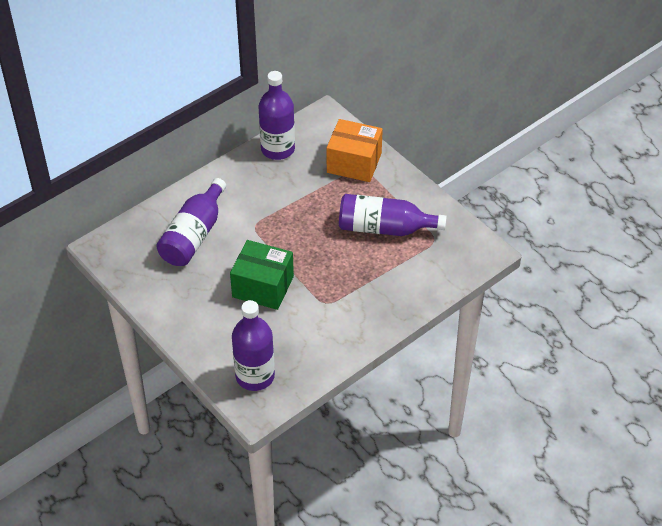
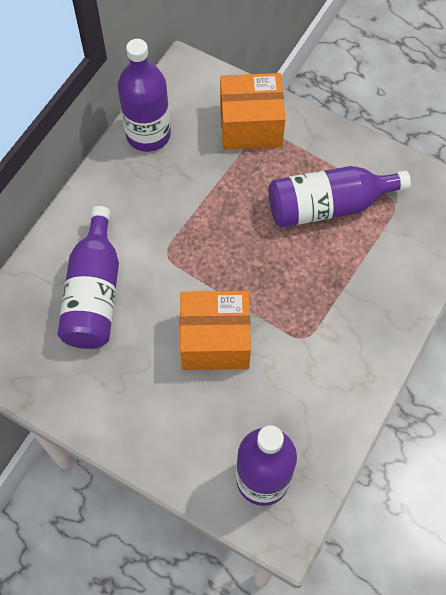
camera: 20 degrees left, 15 degrees up
(263, 286) = (215, 340): green box -> orange box

